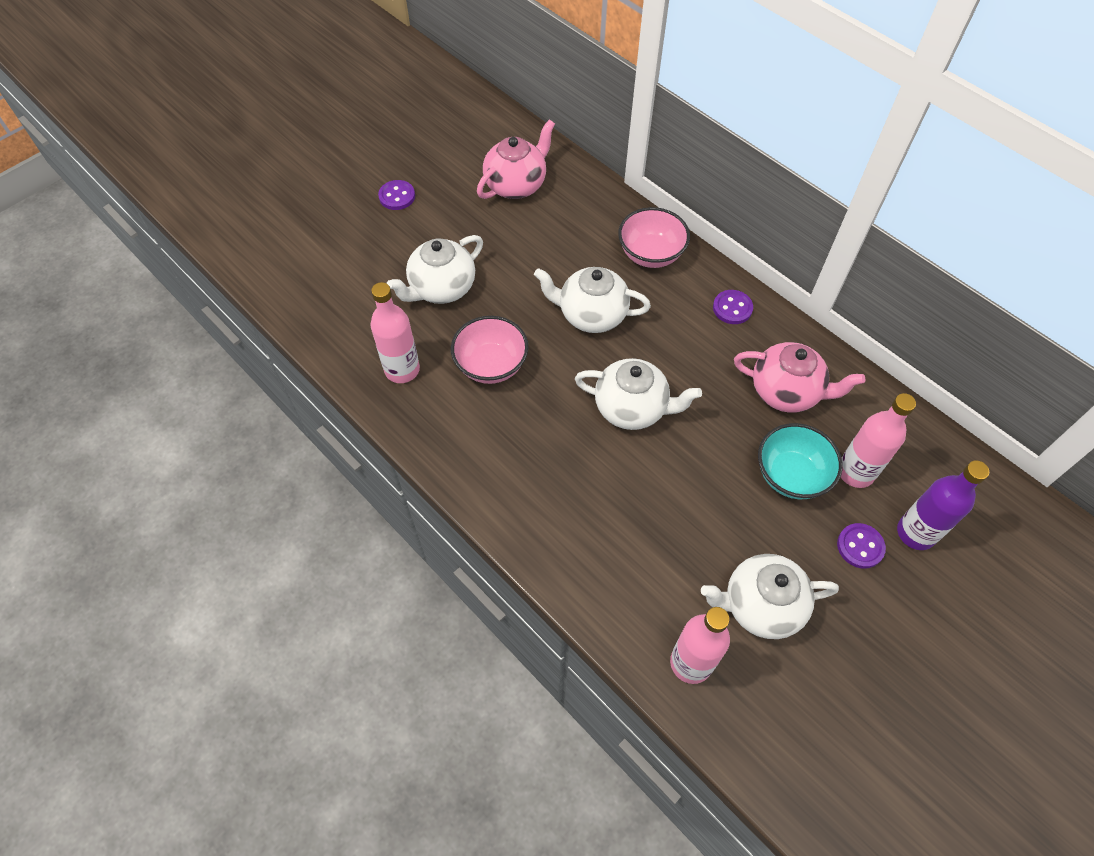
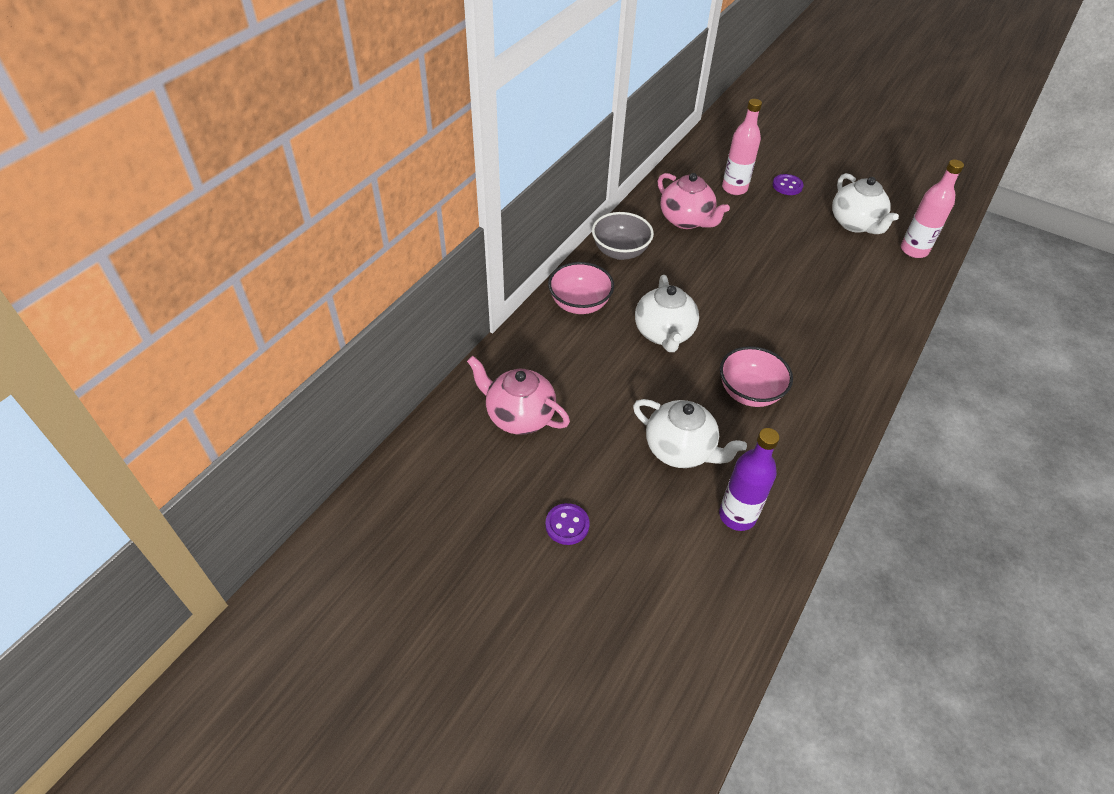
camera: 105 degrees left, 10 degrees down
(402, 370) = (788, 458): pink bottle -> none
(632, 408) = (744, 297): white teapot -> none
(732, 308) = (620, 251): purple button -> grey bowl
(786, 392) = (686, 220): pink teapot -> pink teapot turned 135 degrees clockwise
(791, 475) = (753, 215): turquoise bowl -> none
(916, 533) = (763, 165): purple bottle -> purple bottle (737, 516)

